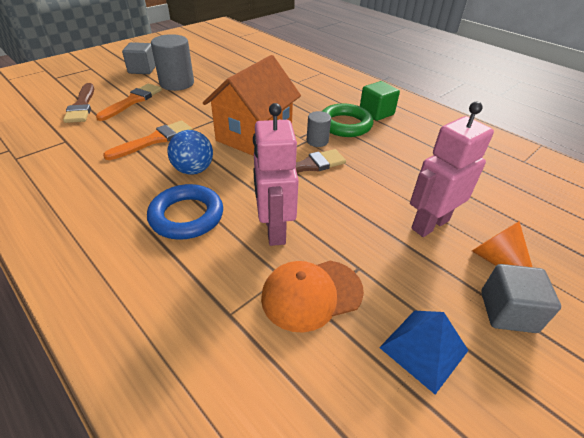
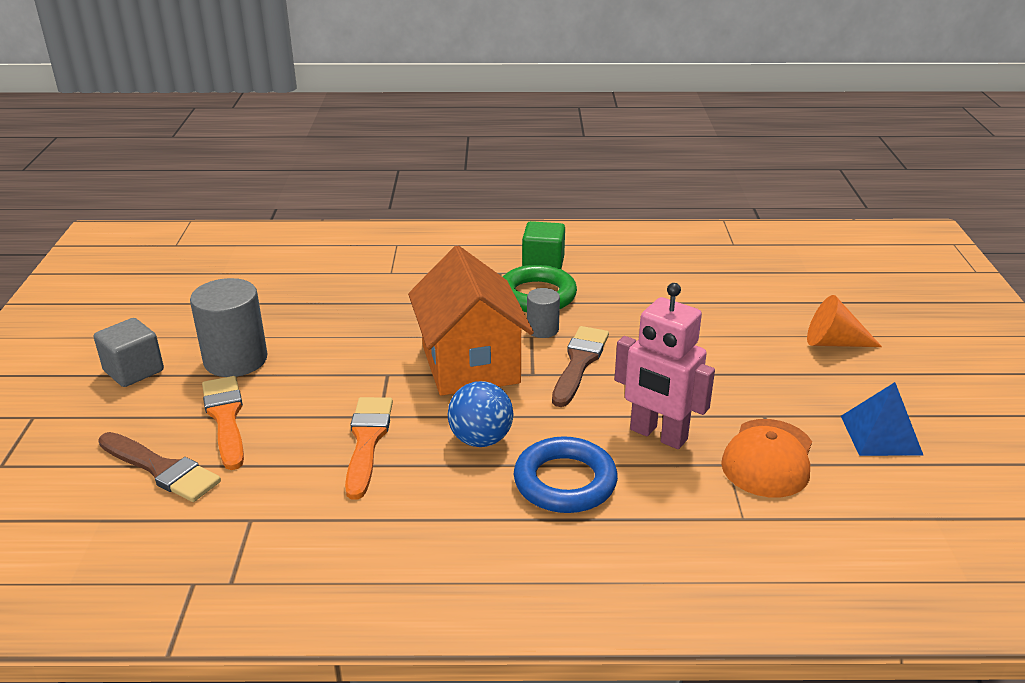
camera: 45 degrees left, 10 degrees down
(429, 224) = (754, 346): pink robot -> none
(507, 311) = (885, 374): grey cube -> none

